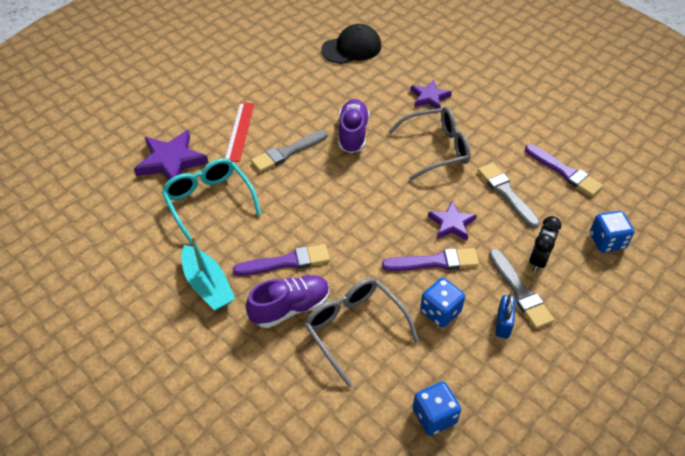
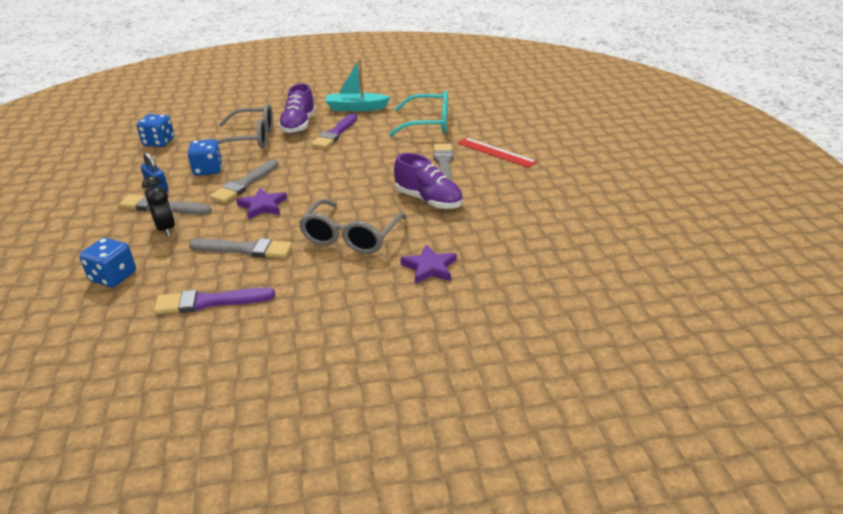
camera: 125 degrees right, 15 degrees down
(171, 161) = (490, 121): purple star -> none
(351, 48) = (577, 251): black cap -> none
(434, 262) = (244, 184): purple brush -> grey brush

